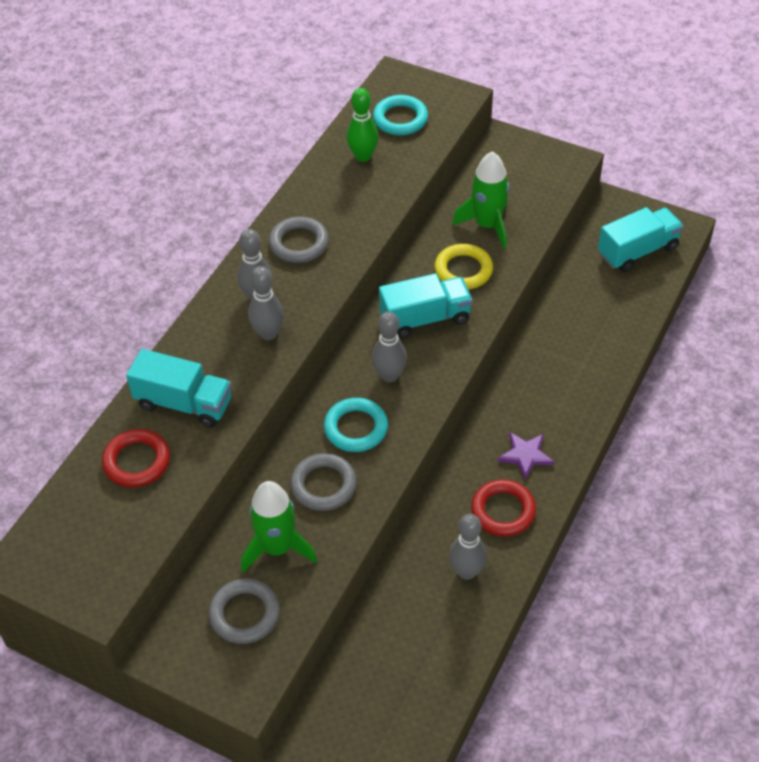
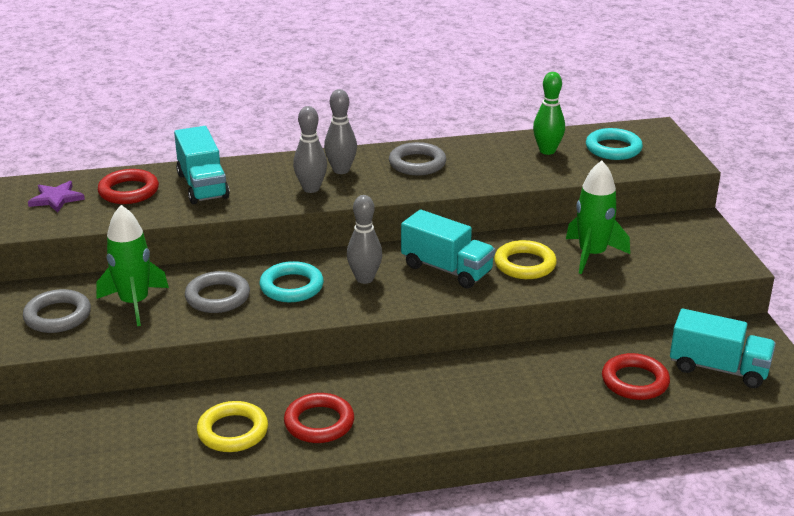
camera: 50 degrees right, 20 degrees down
(467, 571) = (233, 431): grey bowling pin -> yellow ring
(525, 455) = (394, 408): purple star -> purple star (56, 199)
(613, 303) = (635, 381): none -> red ring

